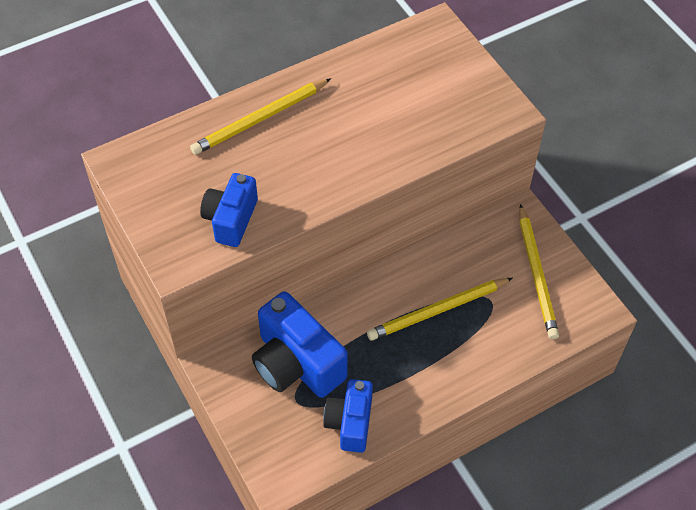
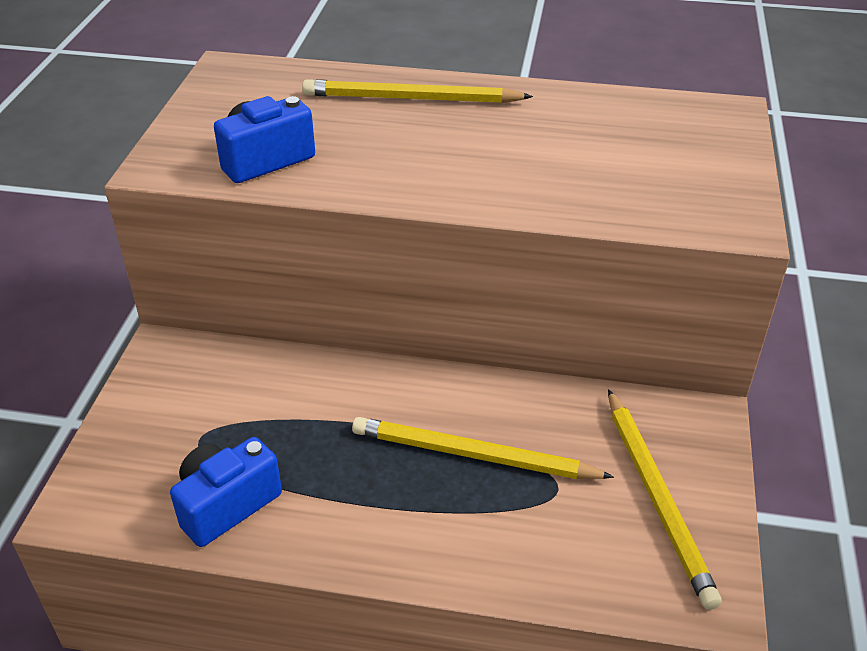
camera: 40 degrees right, 15 degrees down
(296, 363) = (245, 403): blue camera -> none
(537, 274) = (657, 498): yellow pencil -> yellow pencil turned 45 degrees counterclockwise

